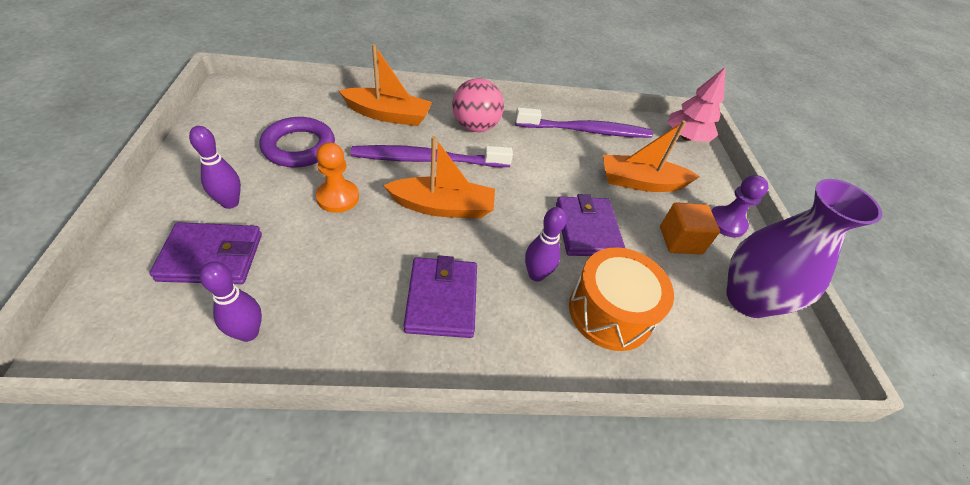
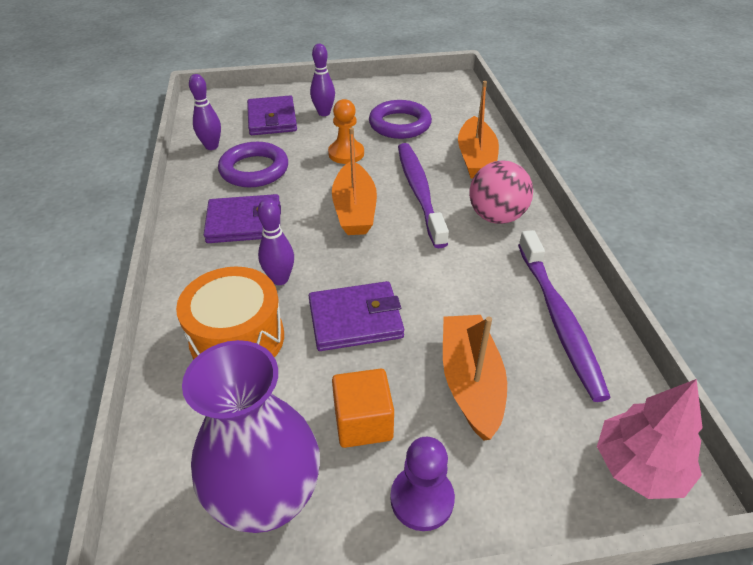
camera: 90 degrees right, 5 degrees down
(334, 284) = (254, 170): none -> purple ring

